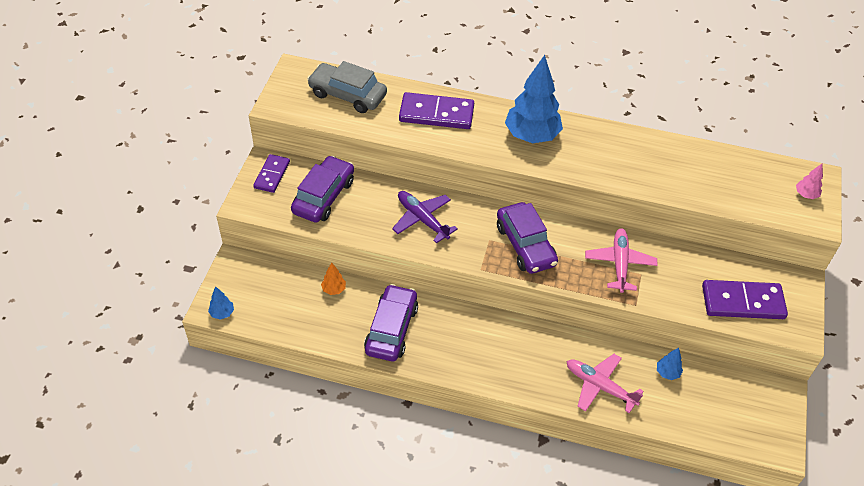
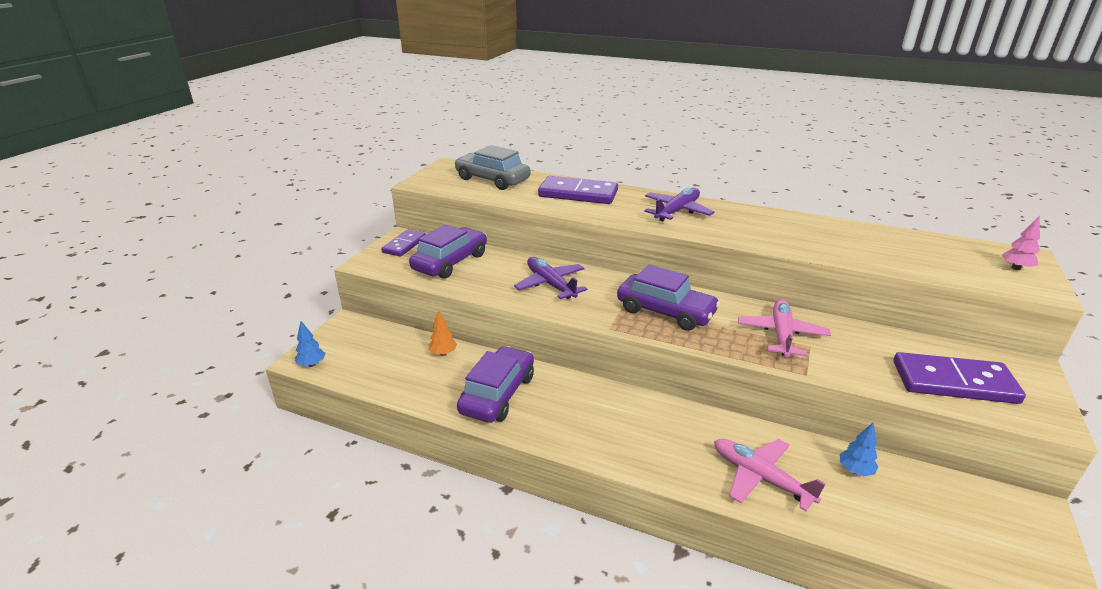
camera: 10 degrees right, 20 degrees down
(525, 245) = (665, 311): purple car -> purple car turned 45 degrees counterclockwise
(531, 136) = (677, 211): blue tree -> purple plane

